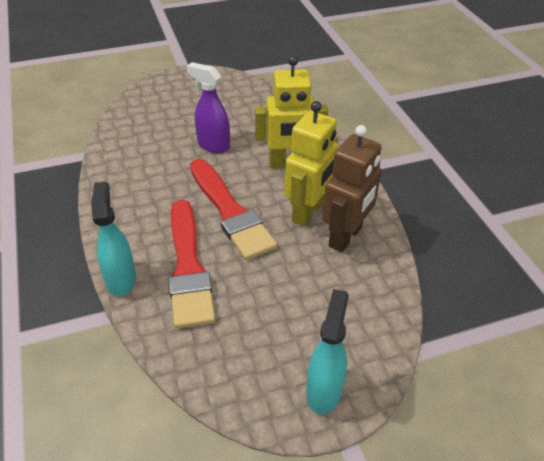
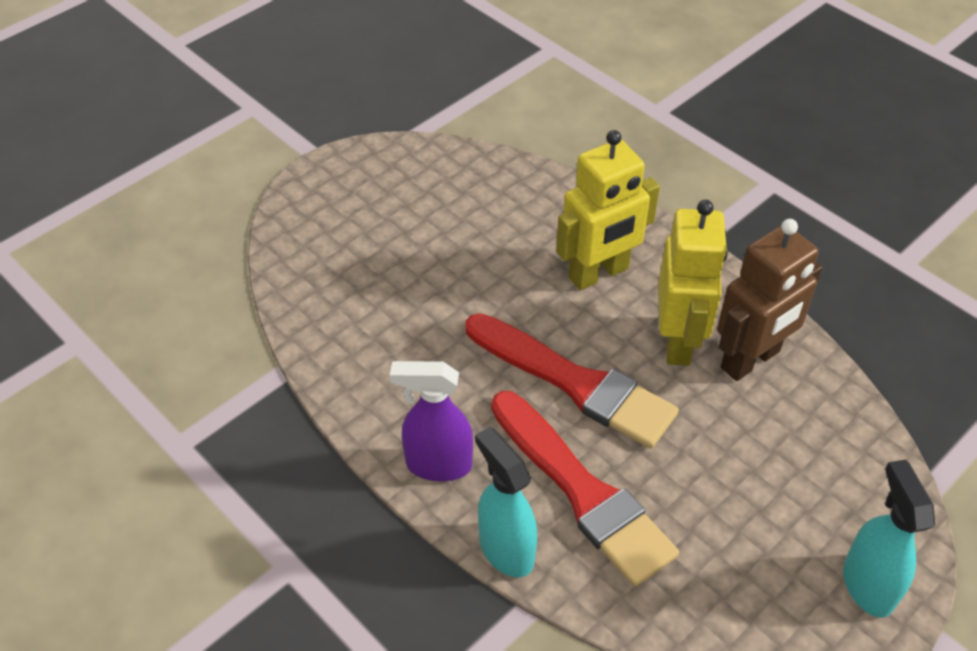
camera: 25 degrees left, 5 degrees up
(213, 145) = (469, 282): purple spray bottle -> purple spray bottle (438, 464)
(346, 237) = (751, 360): brown robot -> brown robot turned 45 degrees clockwise

